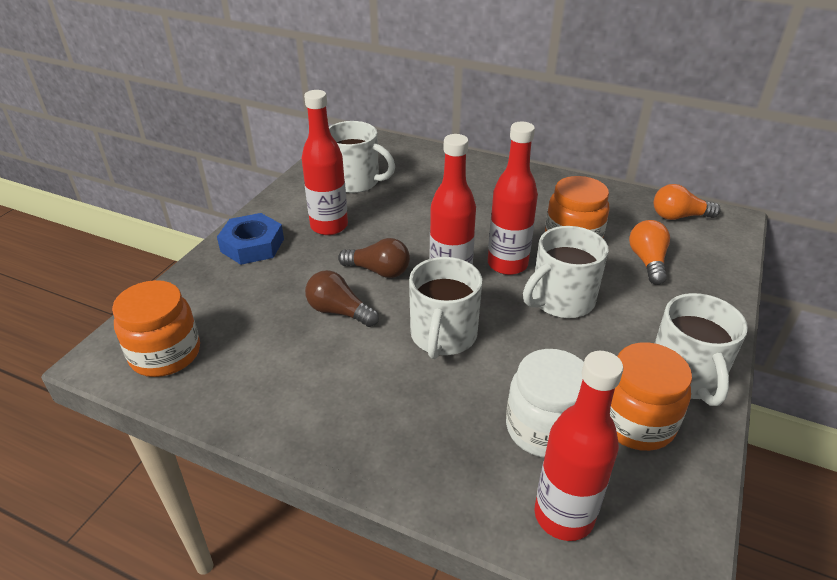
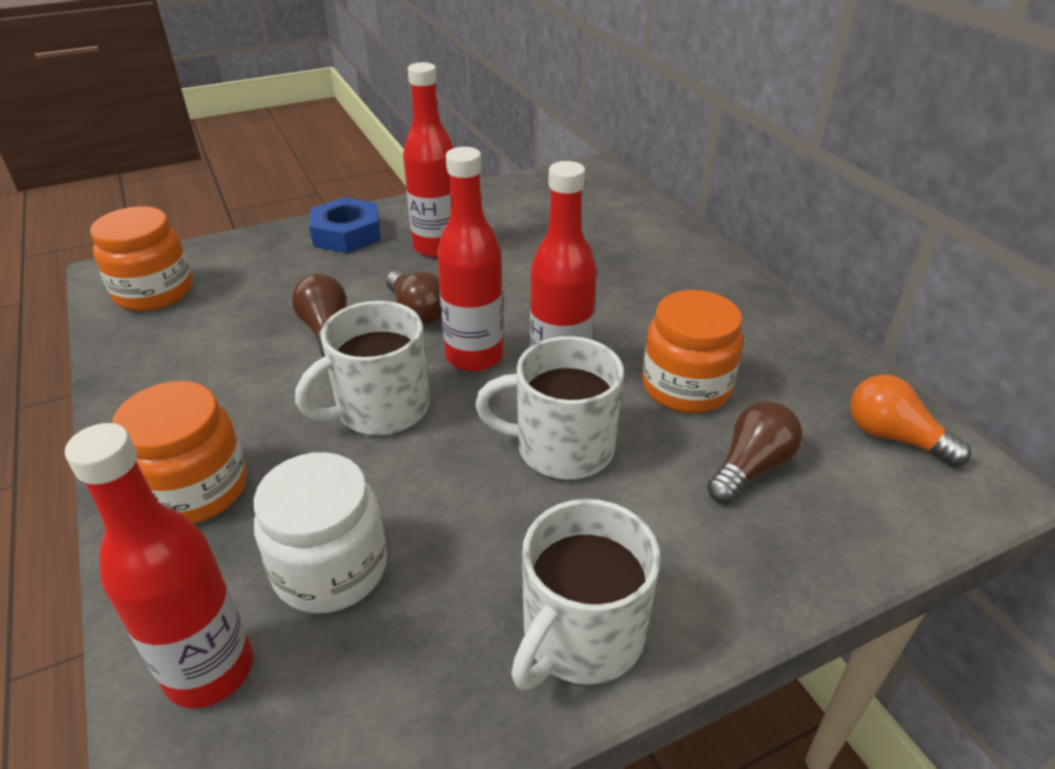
camera: 40 degrees right, 0 degrees up
(356, 182) = (526, 215): white mug -> none
(635, 421) = (435, 638): orange jar -> orange jar (195, 489)
(647, 261) = (750, 467): orange light bulb -> brown light bulb

